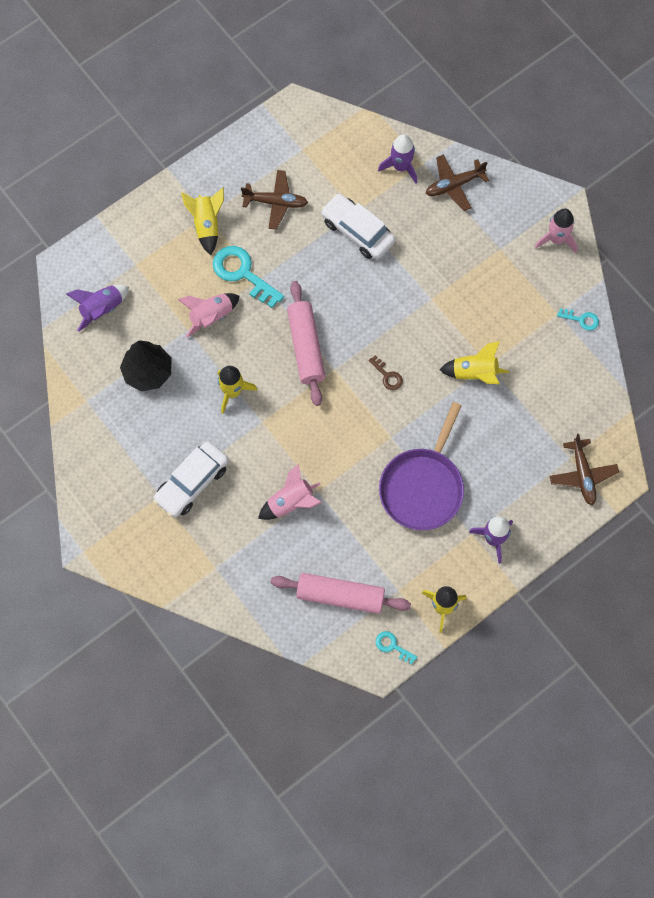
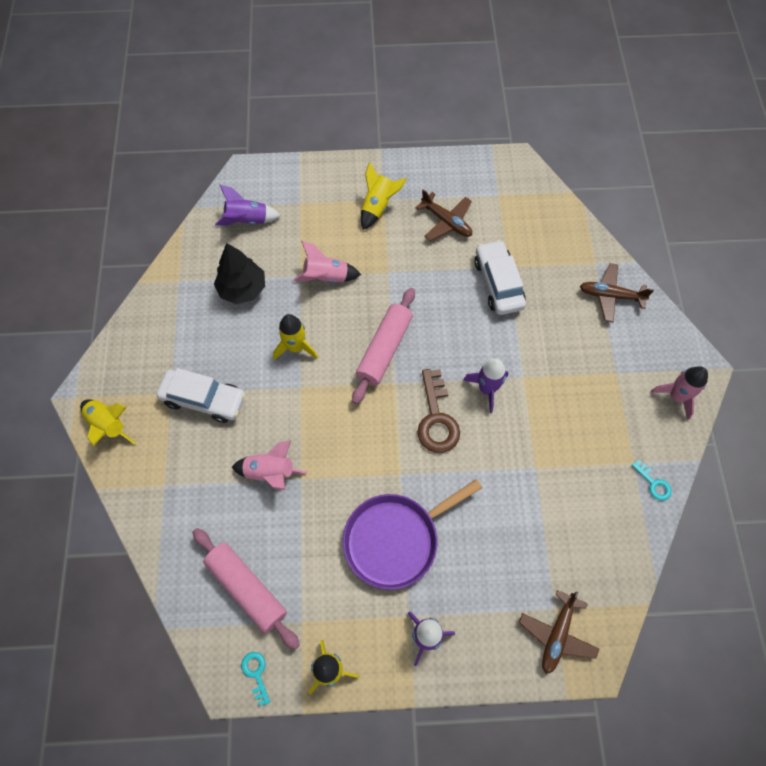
camera: 35 degrees right, 5 degrees down
(192, 483) = (204, 400): white car -> white car turned 150 degrees counterclockwise
(243, 273) = (378, 260): turquoise key -> none
(387, 375) = (436, 418): brown key -> brown key, size x1.99
(401, 167) = (573, 254): purple rocket -> purple rocket (487, 389)
(474, 373) = (517, 467): yellow rocket -> yellow rocket (109, 425)

